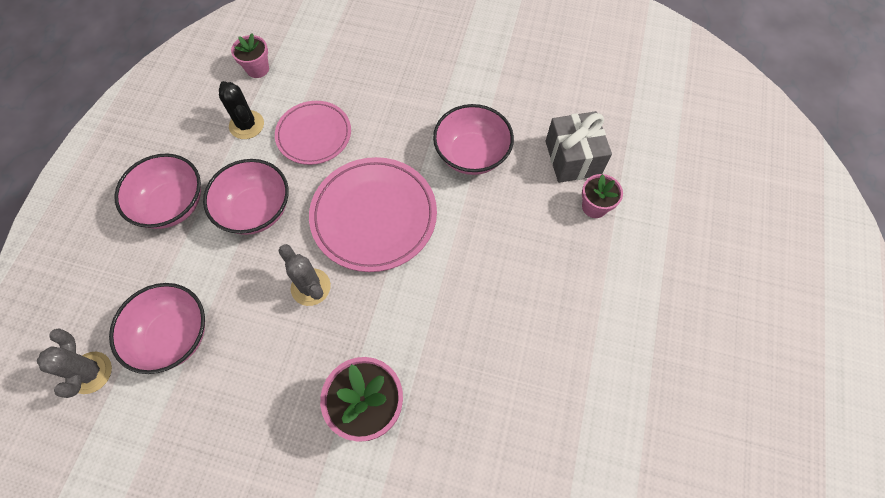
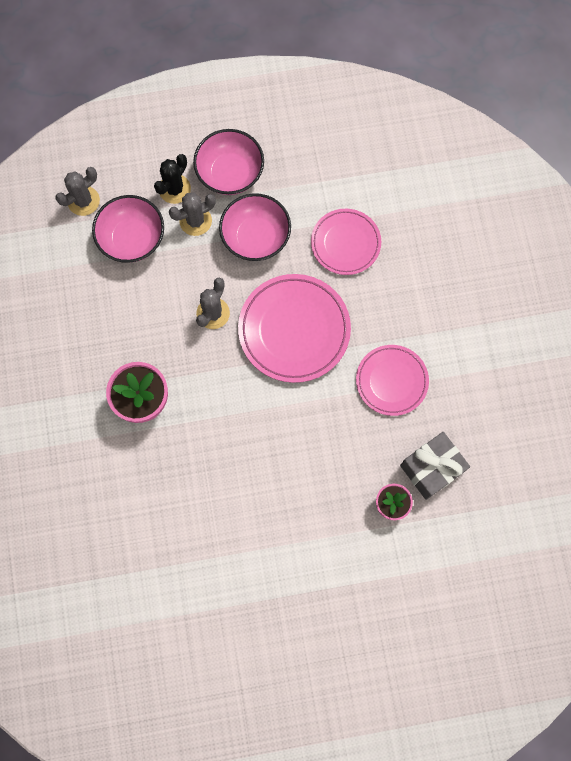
camera: 65 degrees right, 10 degrees up
(199, 260) = (195, 221): none -> grey cactus
(246, 125) = (328, 185): black cactus -> black cactus (174, 189)
(257, 69) = (387, 161): pink flower pot -> none
(471, 154) = (391, 381): pink bowl -> pink plate

